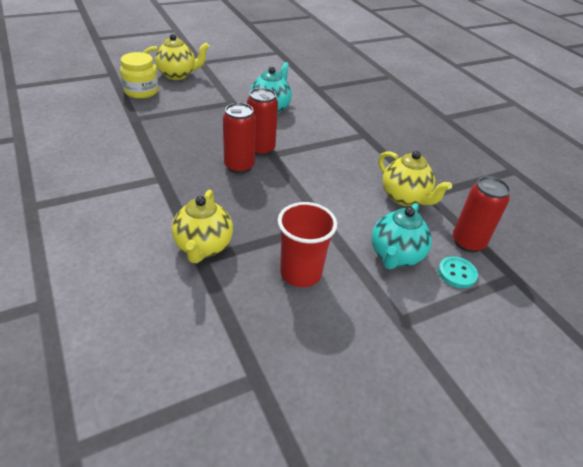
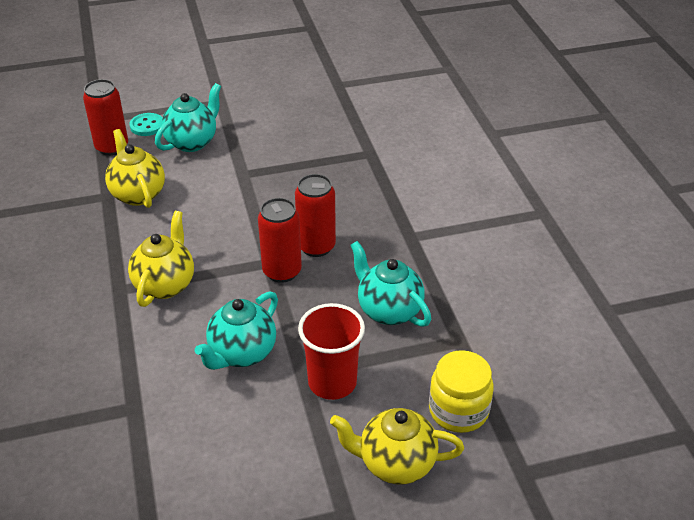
camera: 165 degrees left, 0 degrees up
(181, 131) = (388, 310): none -> turquoise teapot
(203, 247) = (367, 162): yellow teapot -> yellow teapot (165, 285)
(300, 273) = (285, 137): red cup -> red cup (332, 382)

